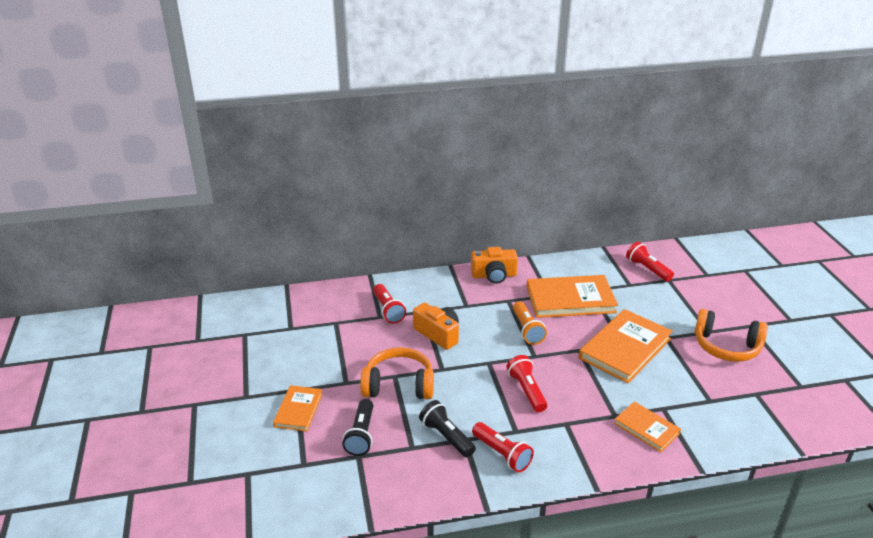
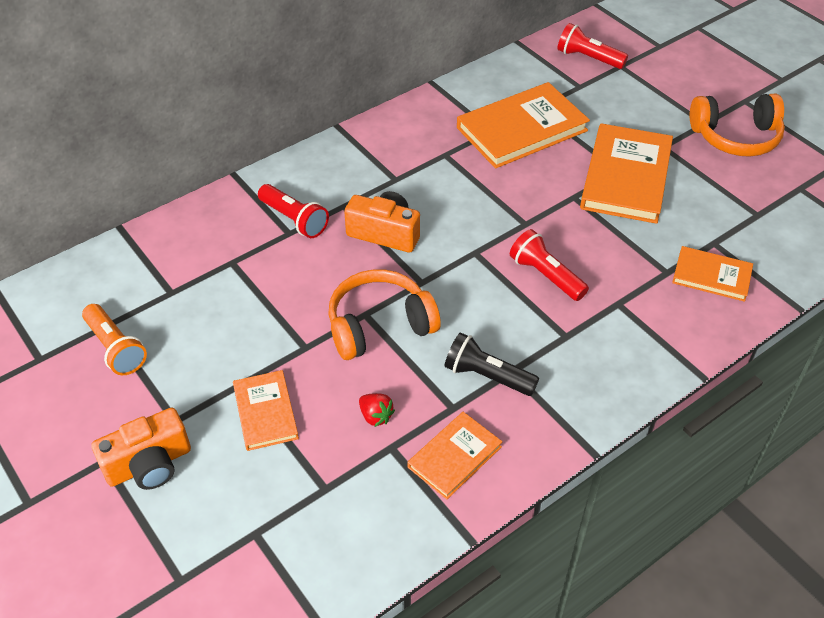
camera: 25 degrees left, 15 degrees up
(361, 435) = (375, 416): black flashlight -> red strawberry
(393, 476) = (454, 457): none -> orange book
(494, 275) = (404, 123): orange camera -> orange camera (149, 464)
(502, 454) = (569, 374): red flashlight -> none
(527, 330) = (494, 190): orange flashlight -> orange flashlight (115, 348)

